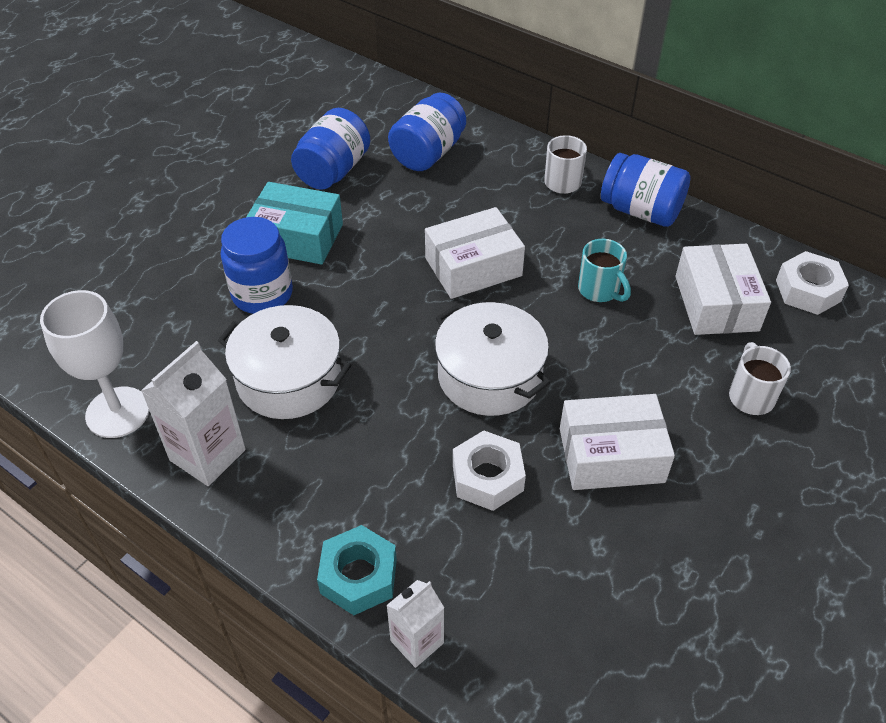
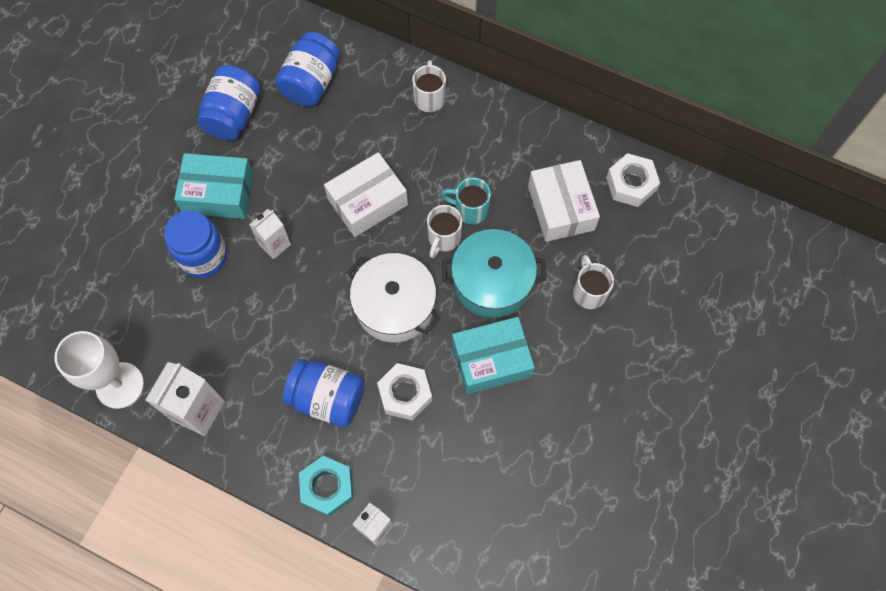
camera: 10 degrees left, 20 degrees up
(289, 379) = (243, 333): white pot -> none
(351, 293) = (274, 244): none -> white carton
(562, 314) = (443, 238): none -> white mug
(599, 290) = (470, 209): turquoise mug -> turquoise mug turned 150 degrees clockwise
(611, 455) = (491, 360): white box -> turquoise box
(620, 367) = (492, 281): none -> turquoise pot
(641, 211) = (496, 121): blue jar -> blue jar (327, 398)

